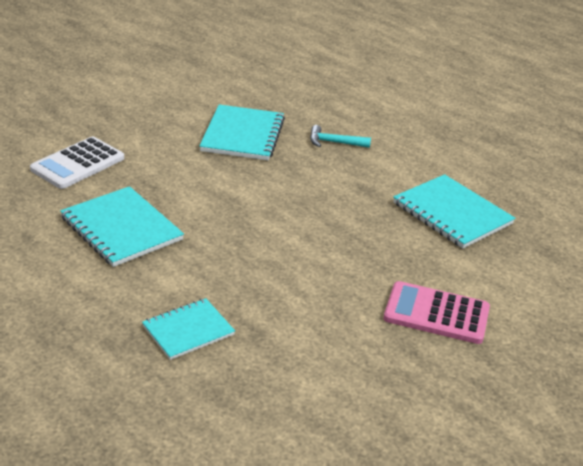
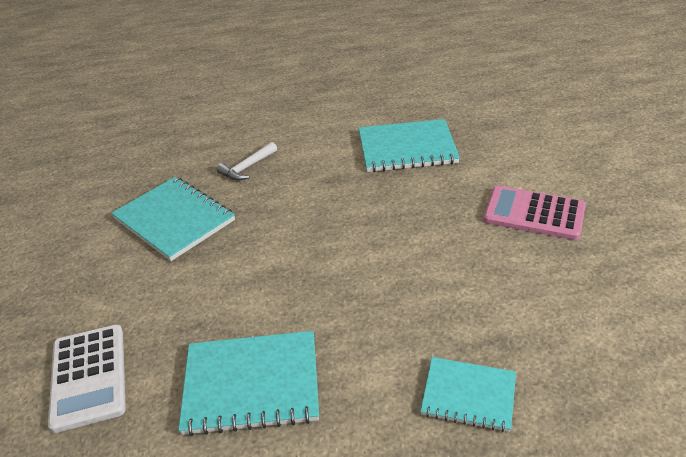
camera: 50 degrees left, 5 degrees up
(188, 330) = (468, 395): turquoise notebook -> turquoise notebook turned 75 degrees counterclockwise
(334, 142) = (247, 167): turquoise hammer -> white hammer
(436, 314) = (534, 213): pink calculator -> pink calculator turned 60 degrees clockwise

